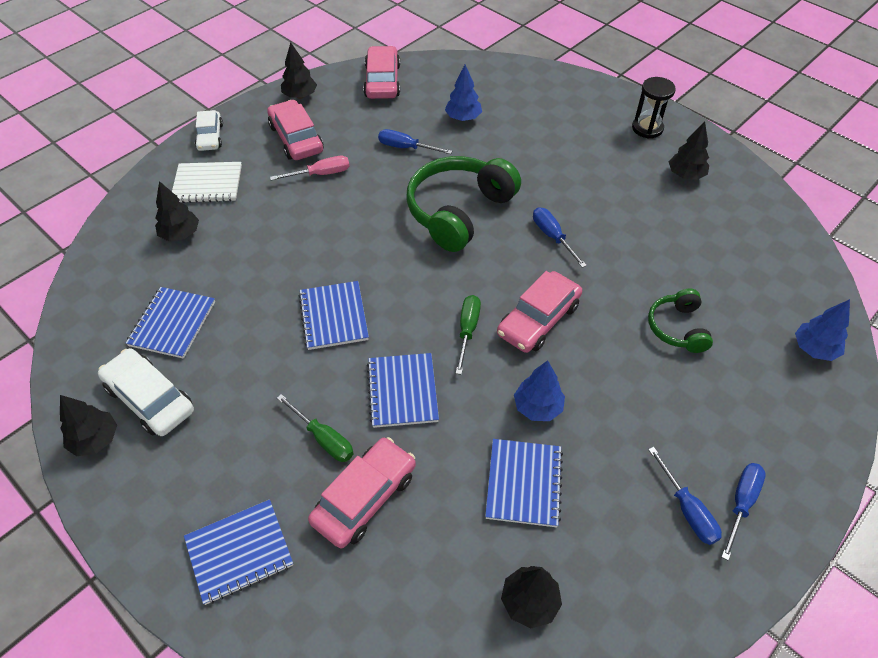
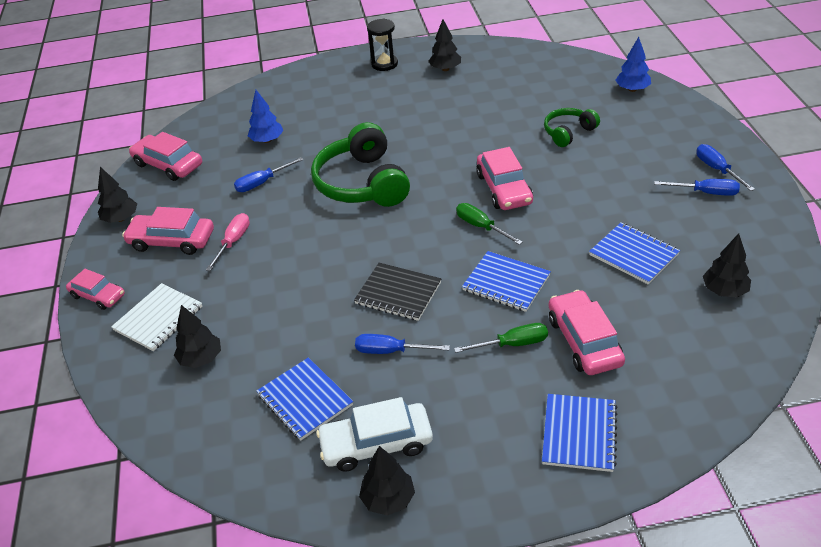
camera: 50 degrees left, 10 degrees down
(210, 137) = (98, 296): white car -> pink car
(333, 316) = (398, 293): blue notebook -> black notebook
(537, 407) = (578, 221): blue tree -> none
(552, 237) = (436, 149): blue screwdriver -> blue screwdriver (391, 351)
(677, 328) = (568, 132): green headphones -> green headphones turned 105 degrees clockwise

